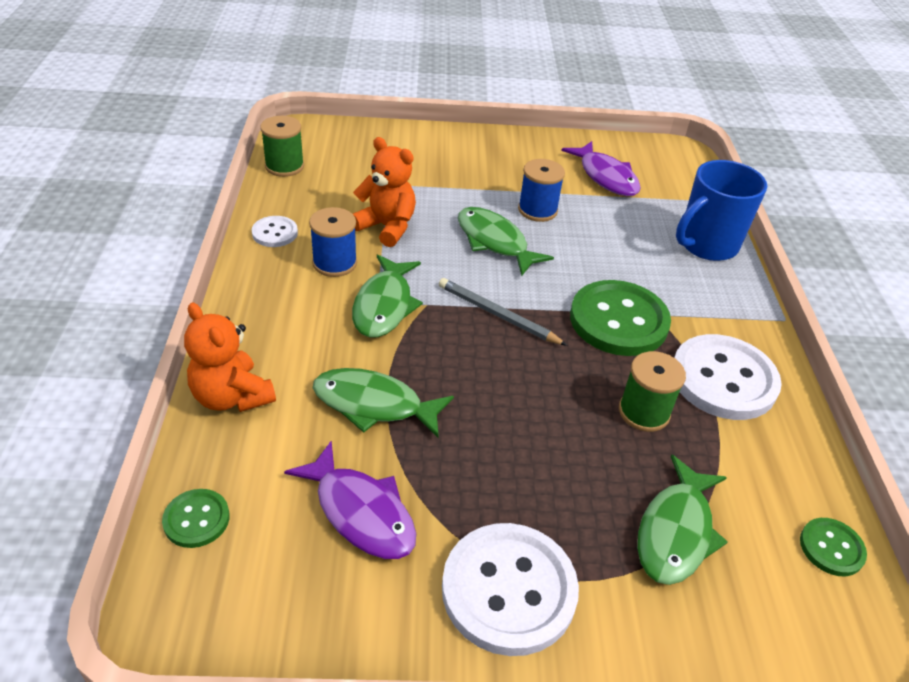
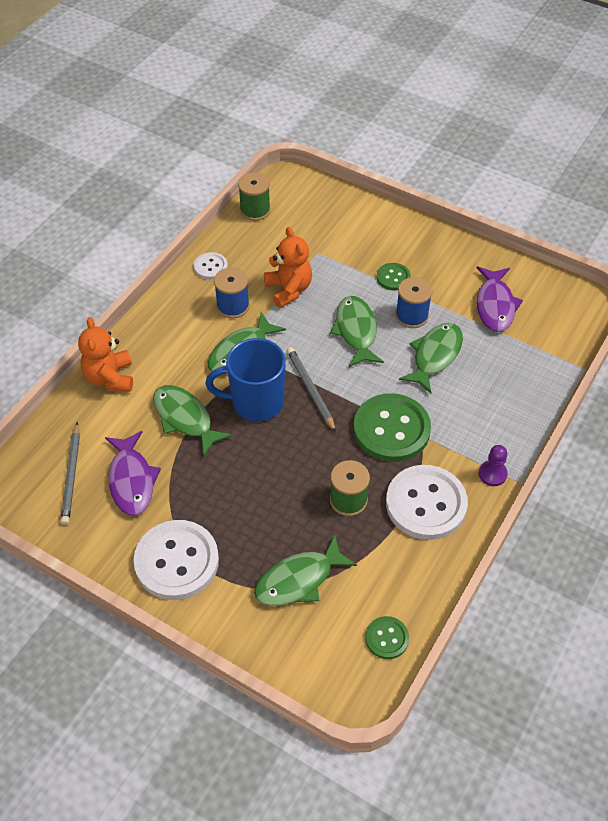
camera: 35 degrees right, 10 degrees up
(196, 519) = (48, 443): green button -> green button (393, 277)
(265, 547) = (71, 475): none -> grey pencil
(594, 237) = (435, 356): none -> green fish
(706, 245) = (520, 397): blue mug -> blue mug (255, 402)
(753, 323) = (492, 474): none -> purple pawn

